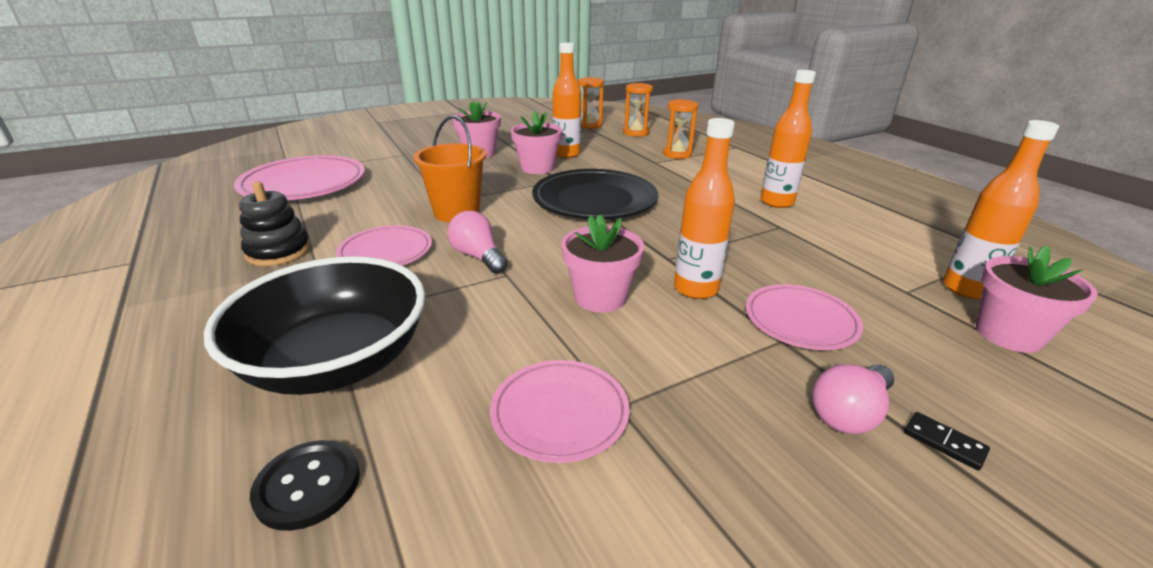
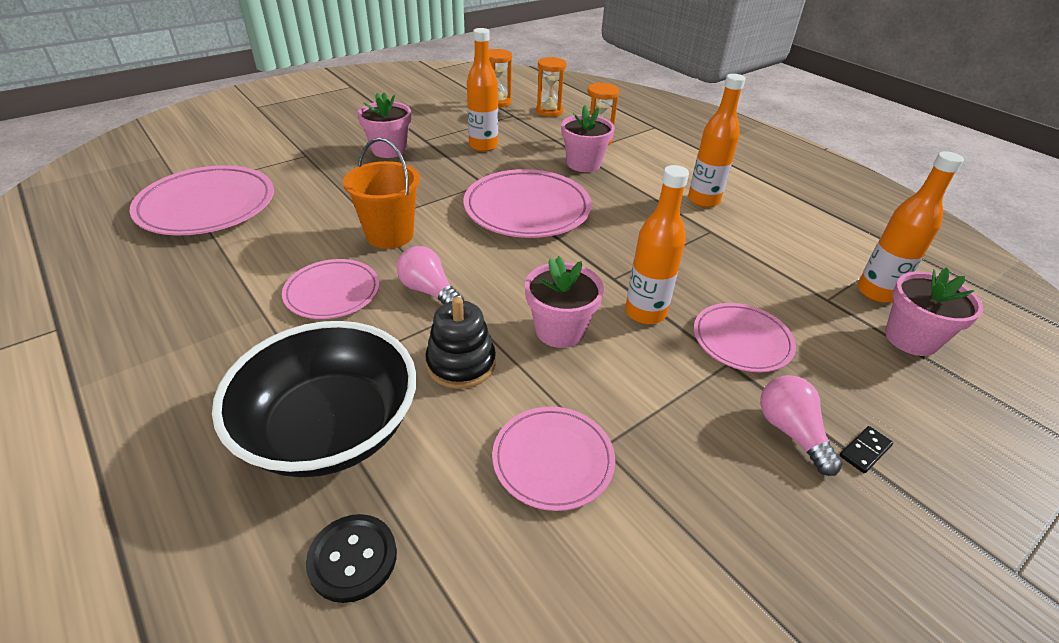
camera: 10 degrees left, 10 degrees up
(278, 252) = (217, 301): black stacking toy -> black stacking toy (461, 363)
(537, 168) = (457, 168): pink flower pot -> pink flower pot (583, 164)
(594, 200) = (527, 209): black plate -> pink plate
(849, 413) = (791, 432): pink light bulb -> pink light bulb turned 120 degrees clockwise
(944, 443) = (865, 451): black domino -> black domino turned 75 degrees counterclockwise

